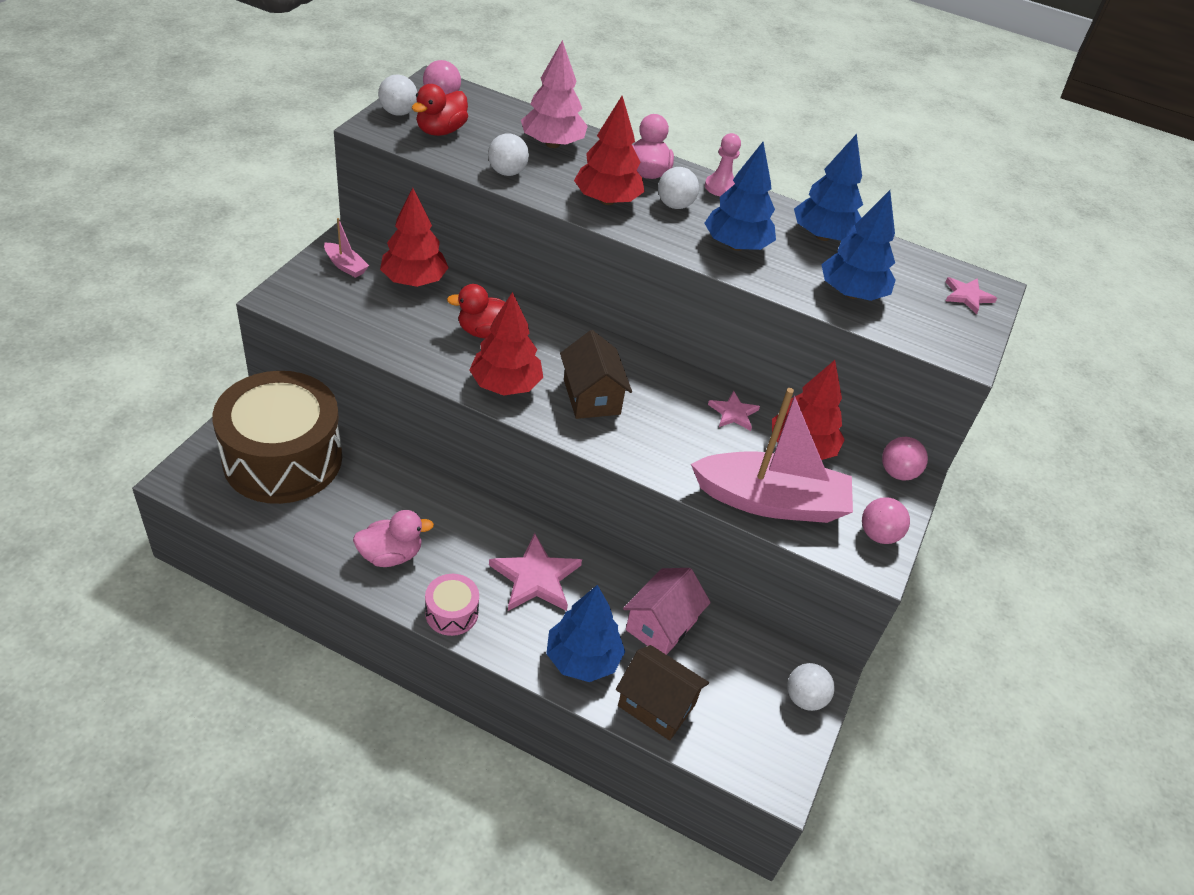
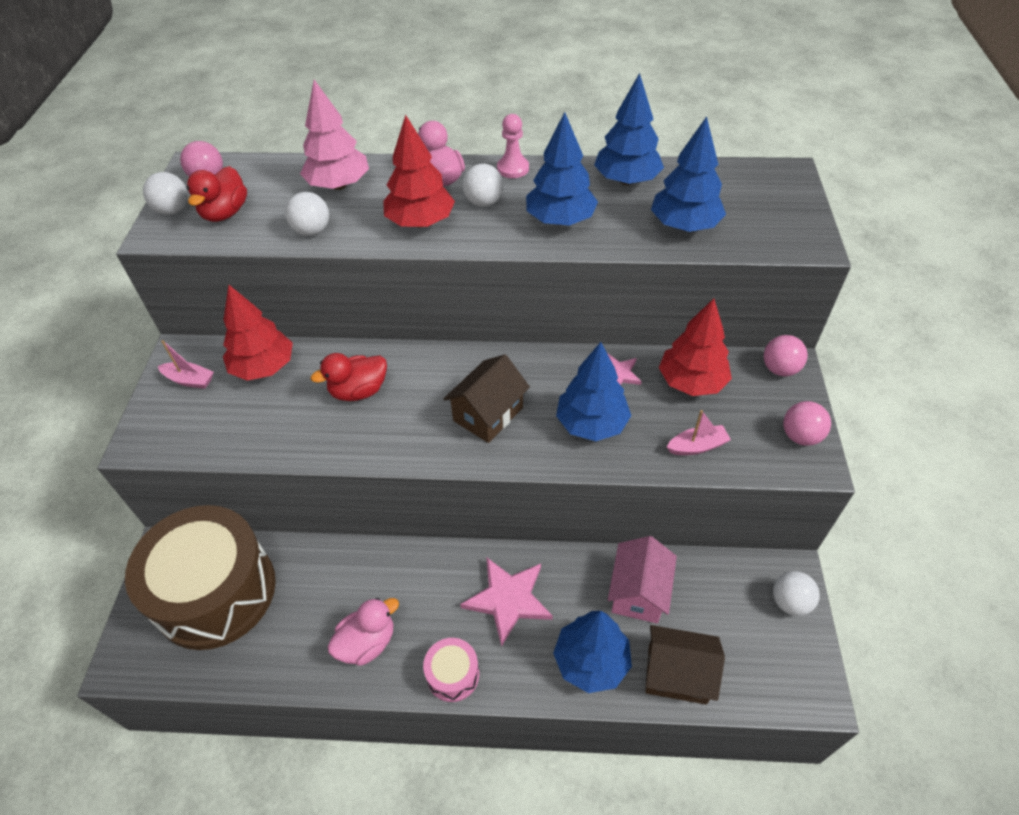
camera: 15 degrees left, 5 degrees up
(506, 385) = (405, 438): red tree -> none
(591, 397) = (488, 414): brown house -> brown house turned 75 degrees clockwise
(682, 443) = (591, 424): none -> blue tree
(771, 501) = (697, 446): pink boat -> pink boat, size x0.41
(967, 296) = (776, 188): pink star -> none

